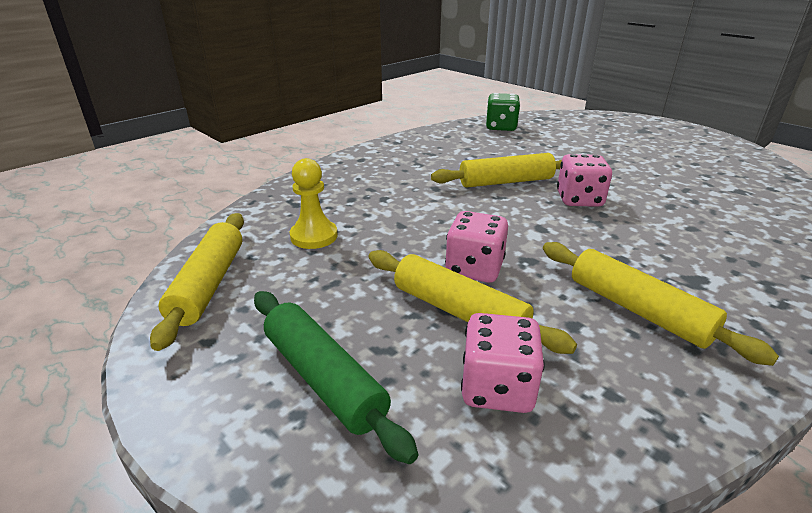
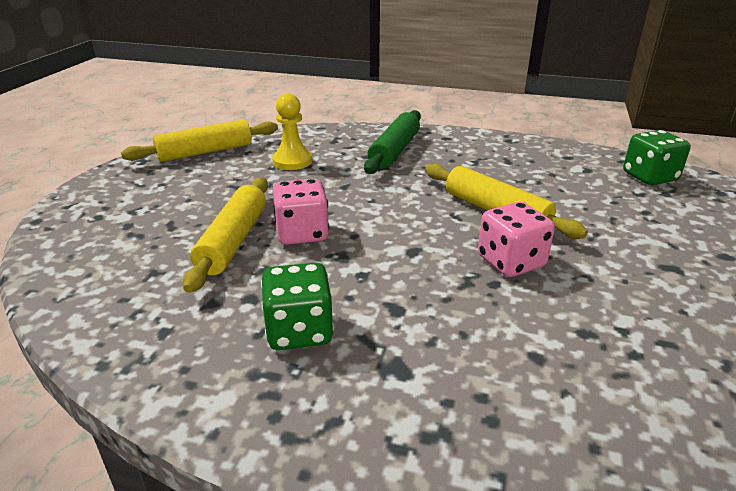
camera: 60 degrees right, 0 degrees up
(324, 379) = (131, 214): green rolling pin -> green rolling pin (394, 151)
(497, 388) = (149, 277): pink dice -> none
(637, 310) = (299, 331): yellow rolling pin -> green dice

